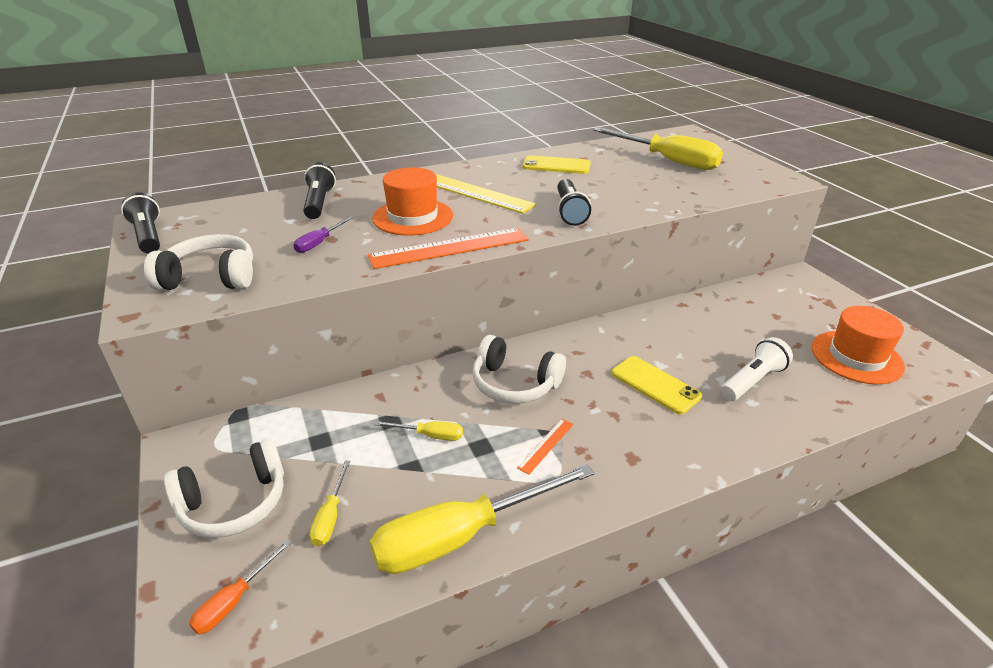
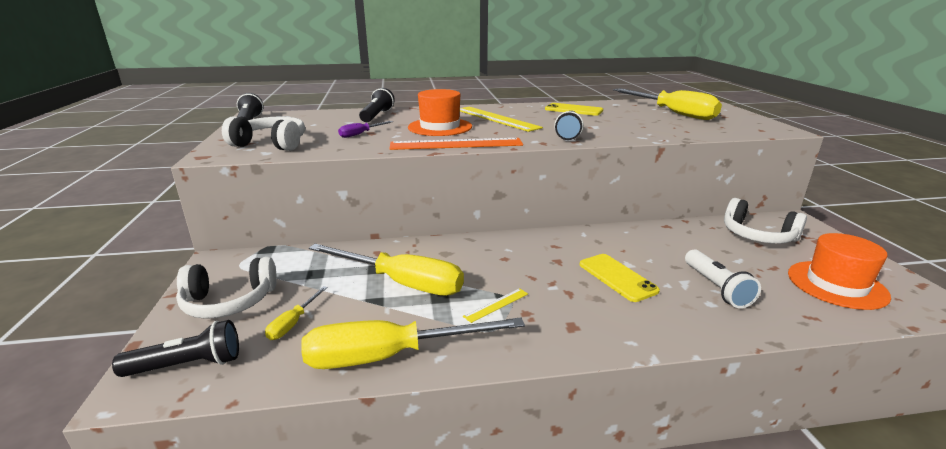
camera: 15 degrees right, 10 degrees down
(234, 600) = (187, 365): orange screwdriver -> black flashlight
(430, 435) = (401, 283): yellow screwdriver -> yellow screwdriver, size x2.25
(514, 384) = (490, 259): white headphones -> white headphones (757, 236)
(546, 445) = (496, 305): orange ruler -> yellow ruler
(752, 381) = (716, 288): white flashlight -> white flashlight turned 105 degrees clockwise

